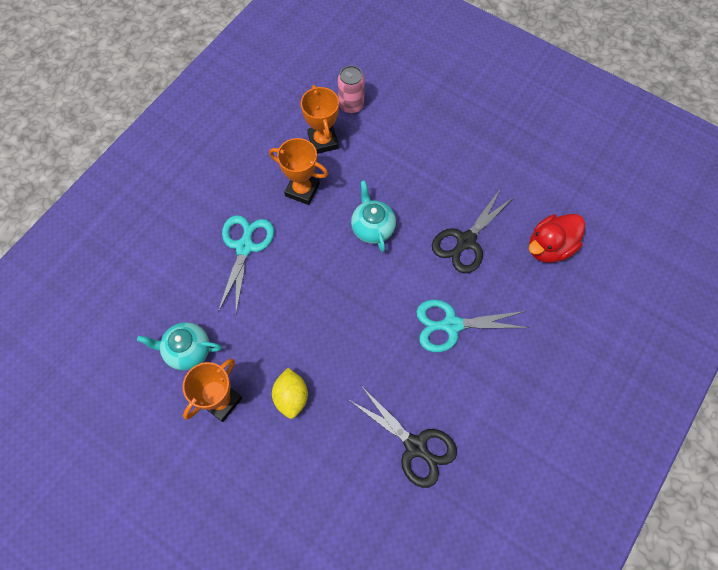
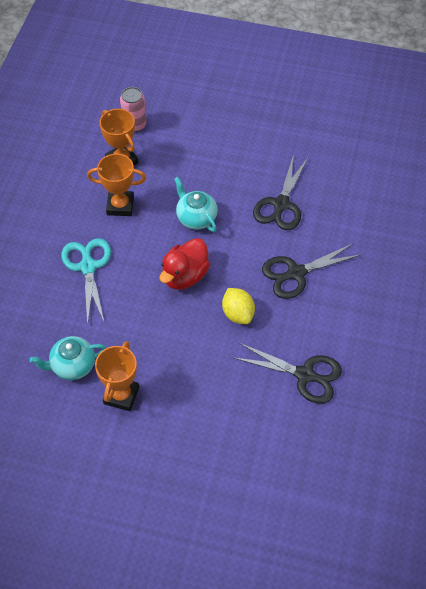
camera: 20 degrees left, 10 degrees down
(291, 397) = (182, 372): yellow lemon -> yellow lemon (238, 314)
(451, 325) = (295, 273): turquoise scissors -> black scissors
(550, 247) = (353, 189): red duck -> red duck (185, 276)

